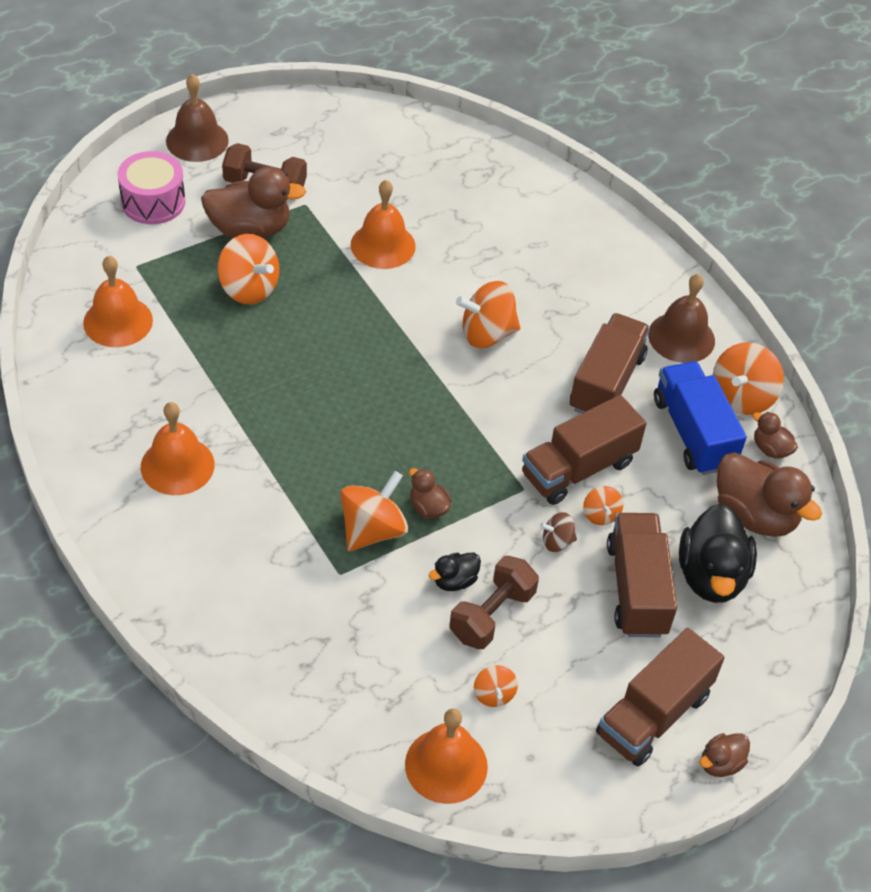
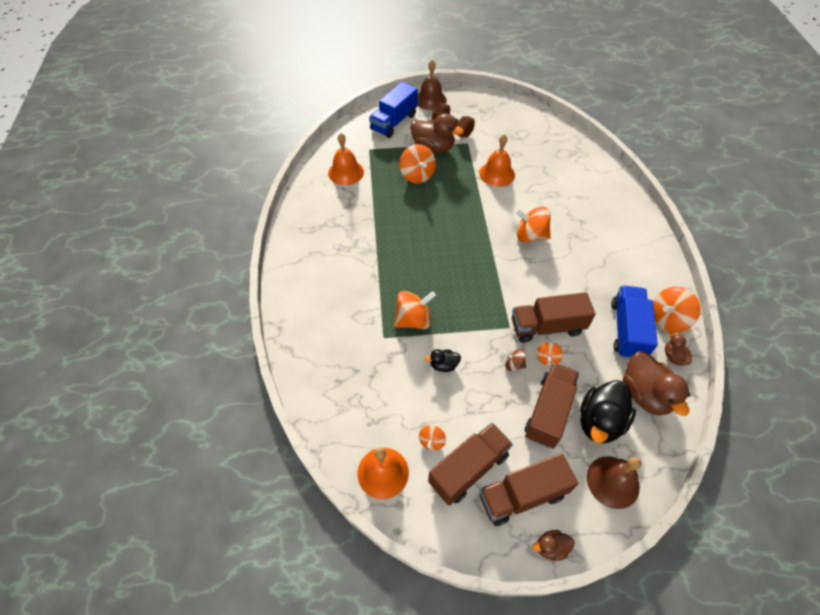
camera: 30 degrees right, 5 degrees up
(153, 202) = (394, 122): pink drum -> blue truck
(177, 465) = (334, 251): orange bell -> none
(428, 507) = (450, 318): brown duck -> none
(492, 615) = (454, 393): brown dumbbell -> none
(606, 383) = (587, 283): brown truck -> brown truck (468, 469)
(681, 337) = (644, 272): brown bell -> brown bell (613, 482)

